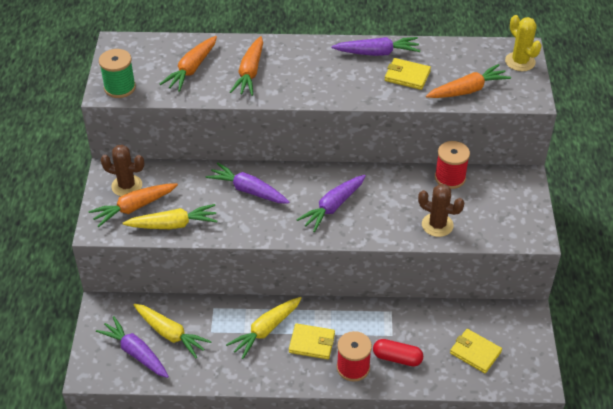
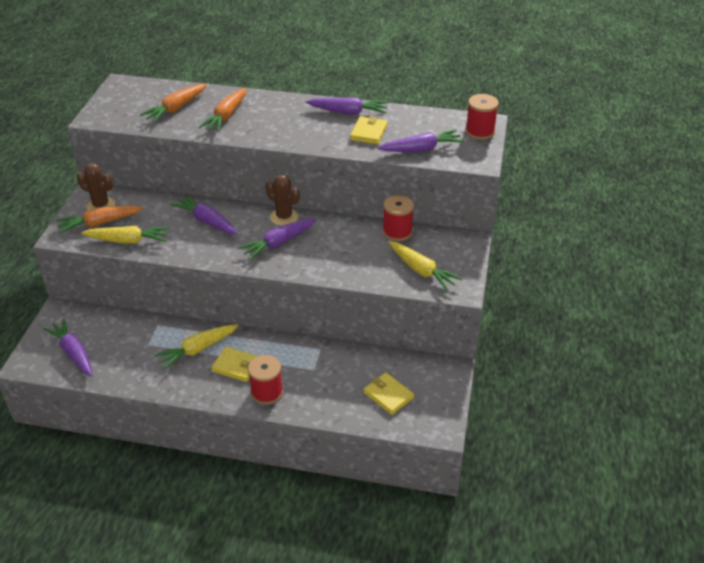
camera: 10 degrees right, 5 degrees down
(120, 88) = (107, 116): green spool -> none
(170, 334) = (110, 341): yellow carrot -> yellow carrot (421, 271)
(397, 358) = (311, 390): red capsule -> none
(407, 76) = (369, 132): yellow wallet -> yellow wallet turned 75 degrees clockwise
(437, 225) = (370, 269): brown cactus -> brown cactus (284, 217)
(467, 90) = (421, 149): orange carrot -> purple carrot
(520, 62) = (480, 132): yellow cactus -> red spool

